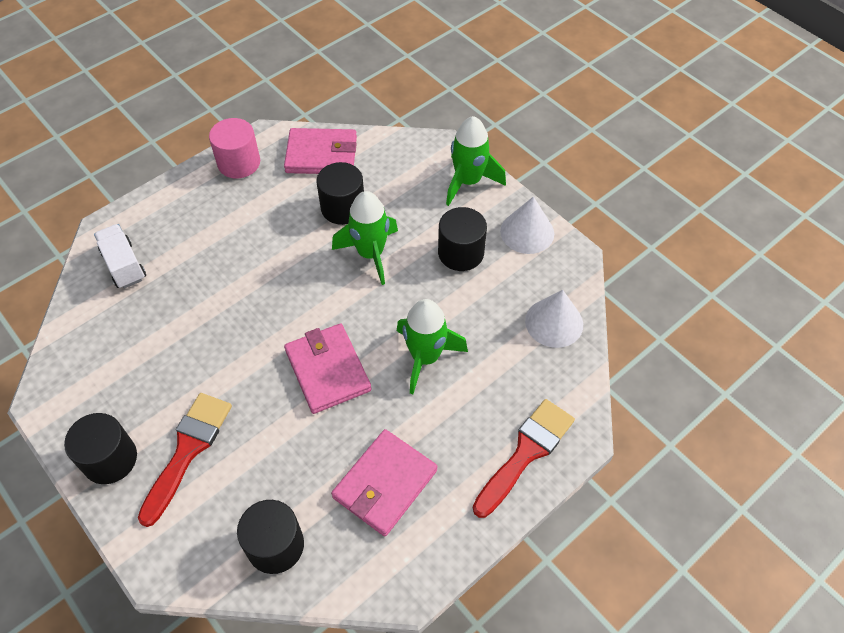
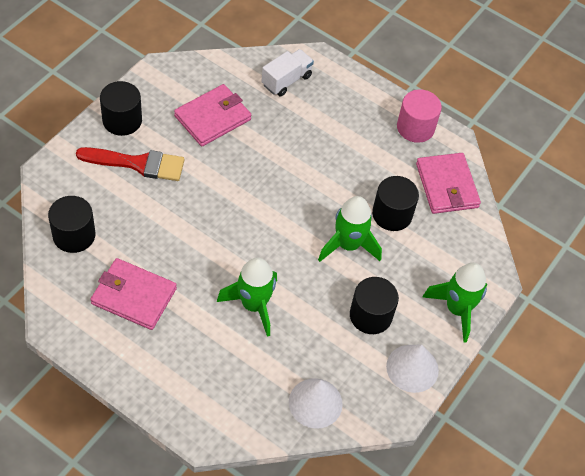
camera: 70 degrees right, 0 degrees up
(327, 370) = (224, 237): pink wallet -> pink wallet (212, 118)
(526, 452) = (180, 394): red brush -> none

